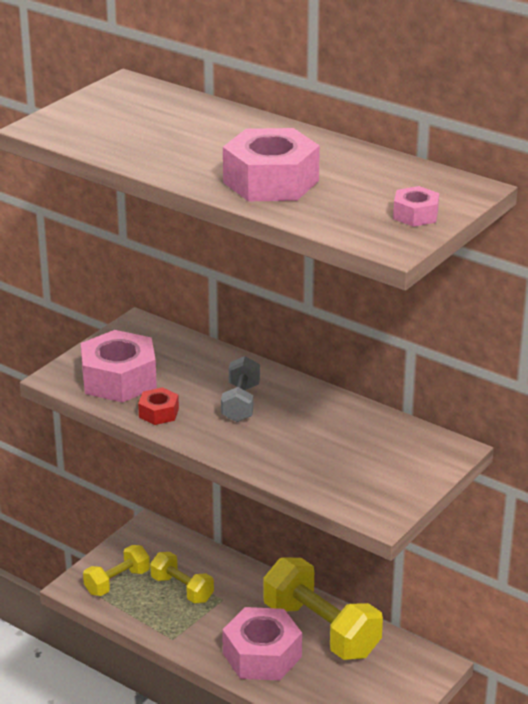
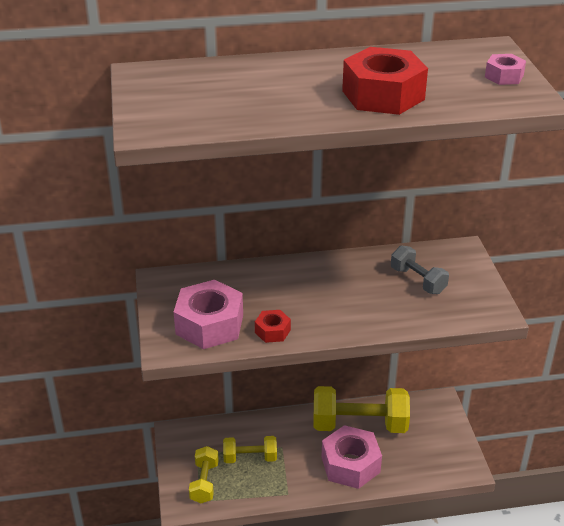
camera: 45 degrees left, 5 degrees up
(240, 403) = (310, 293): grey dumbbell -> grey dumbbell (418, 280)
(271, 181) = (383, 95): pink nut -> red nut

